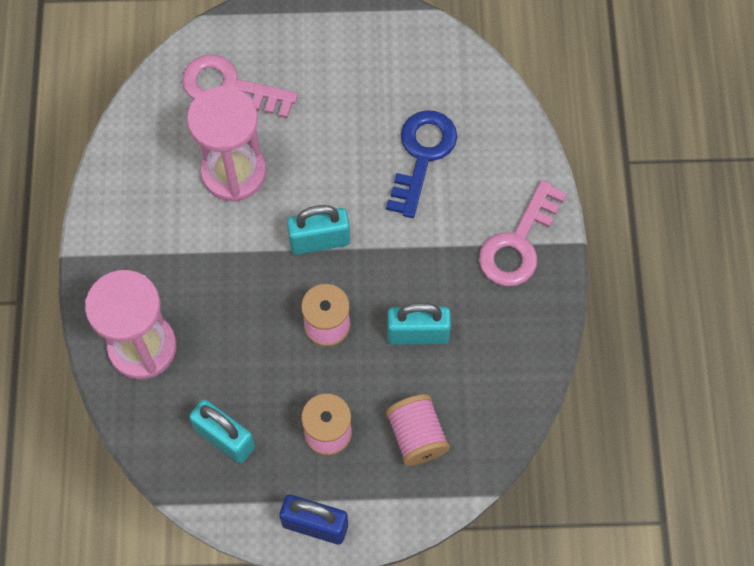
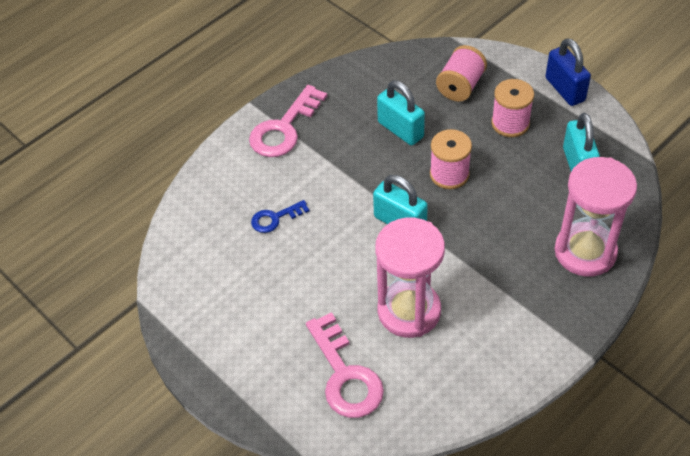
camera: 130 degrees left, 15 degrees down
(422, 156) = (275, 218): blue key -> blue key, size x0.55
(518, 243) = (284, 128): pink key -> pink key turned 135 degrees clockwise

